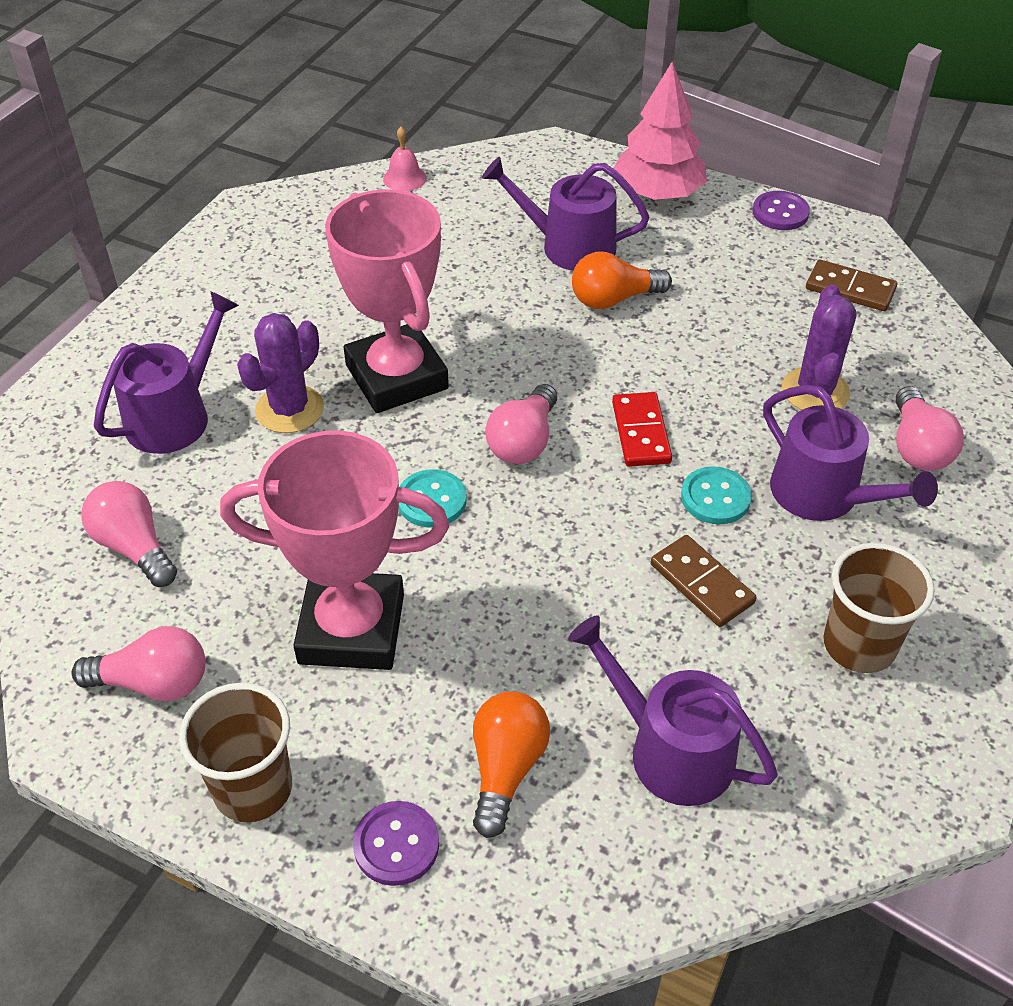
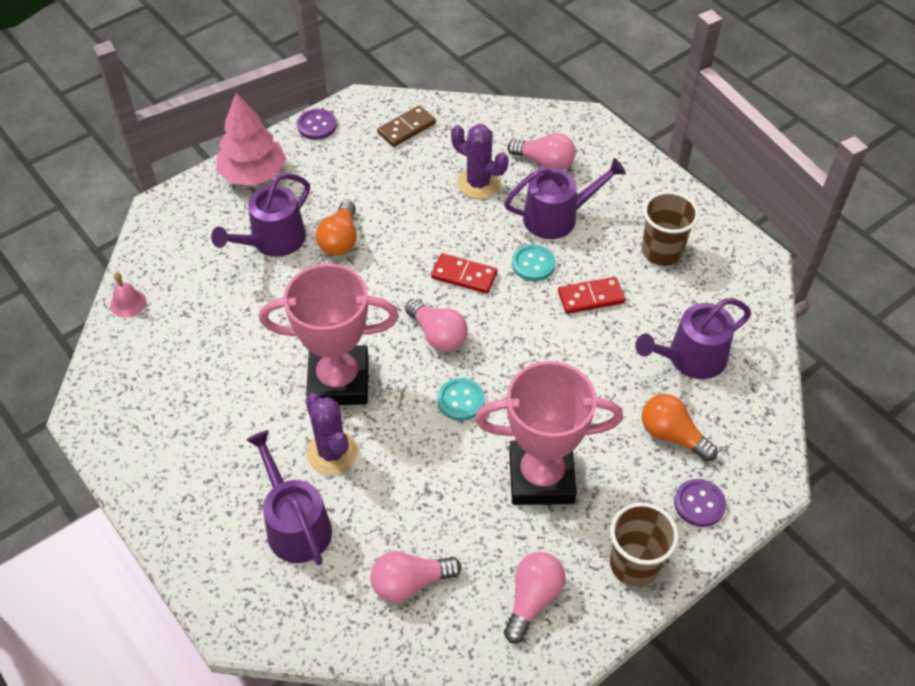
camera: 65 degrees left, 5 degrees up
(351, 628) = (541, 477): pink trophy -> pink trophy turned 60 degrees clockwise
(702, 583) = (591, 297): brown domino -> red domino

